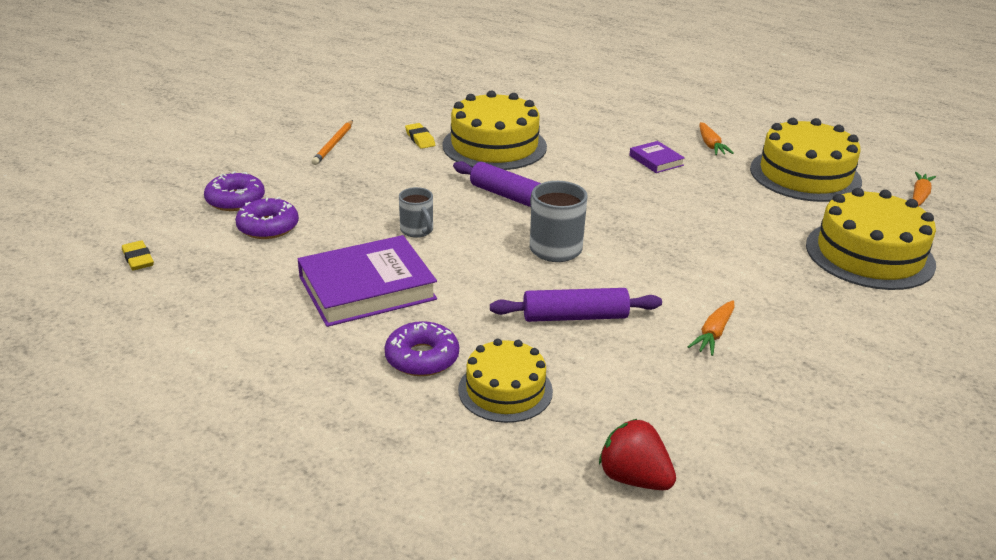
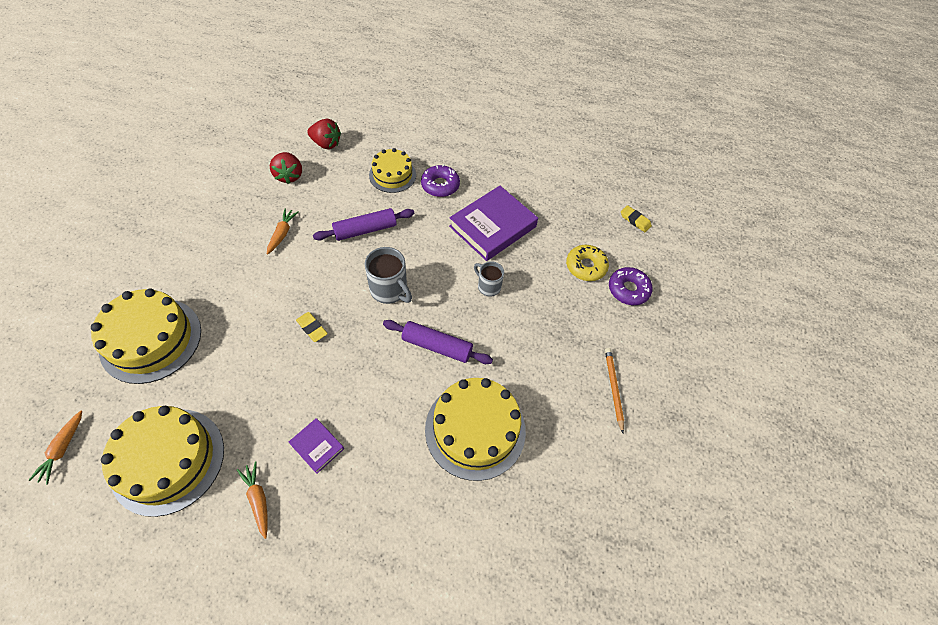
camera: 160 degrees right, 25 degrees up
(268, 227) = (585, 266): purple donut -> yellow donut
(420, 139) = (547, 422): yellow eraser -> yellow eraser (312, 328)
(711, 423) = (289, 176): none -> red strawberry

